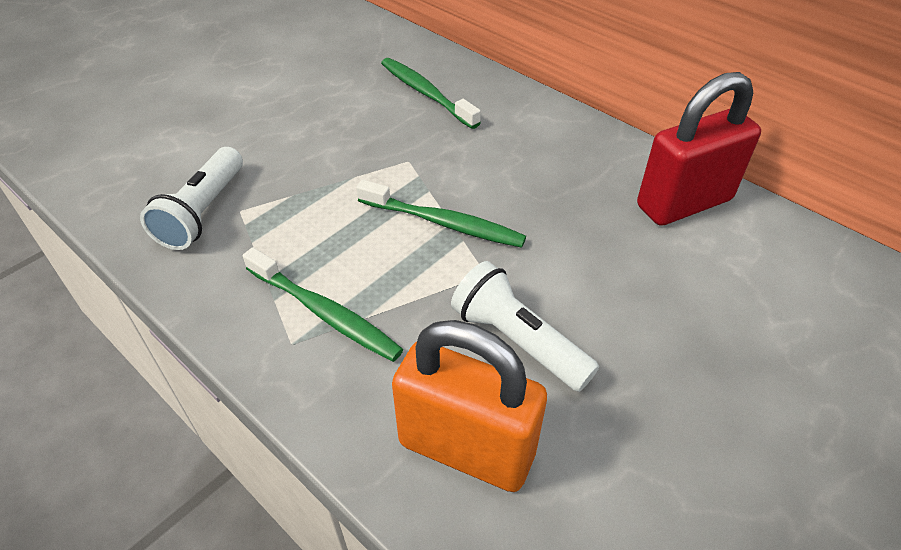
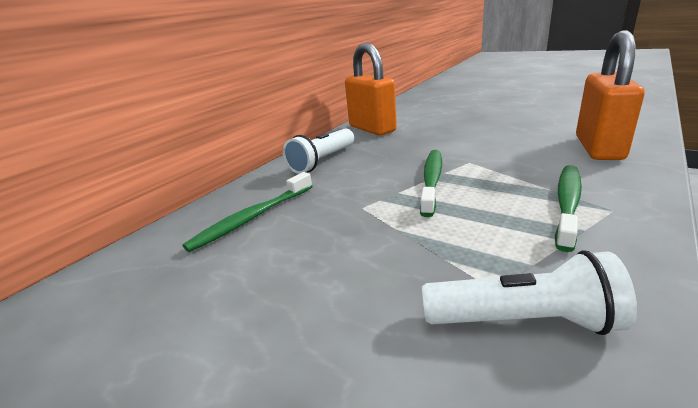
camera: 95 degrees left, 20 degrees down
(517, 341) = (512, 148): white flashlight -> white flashlight (322, 161)
(684, 203) = (372, 129): red padlock -> orange padlock

